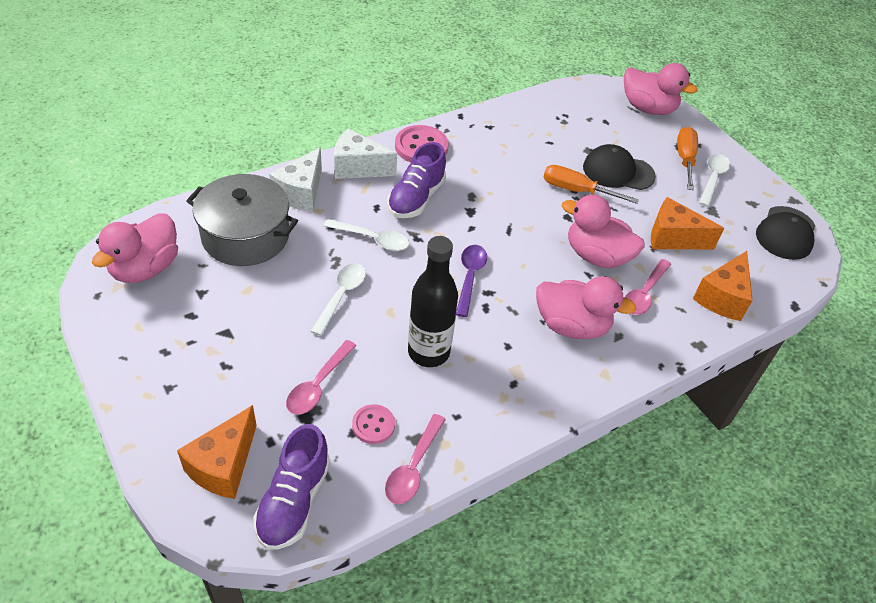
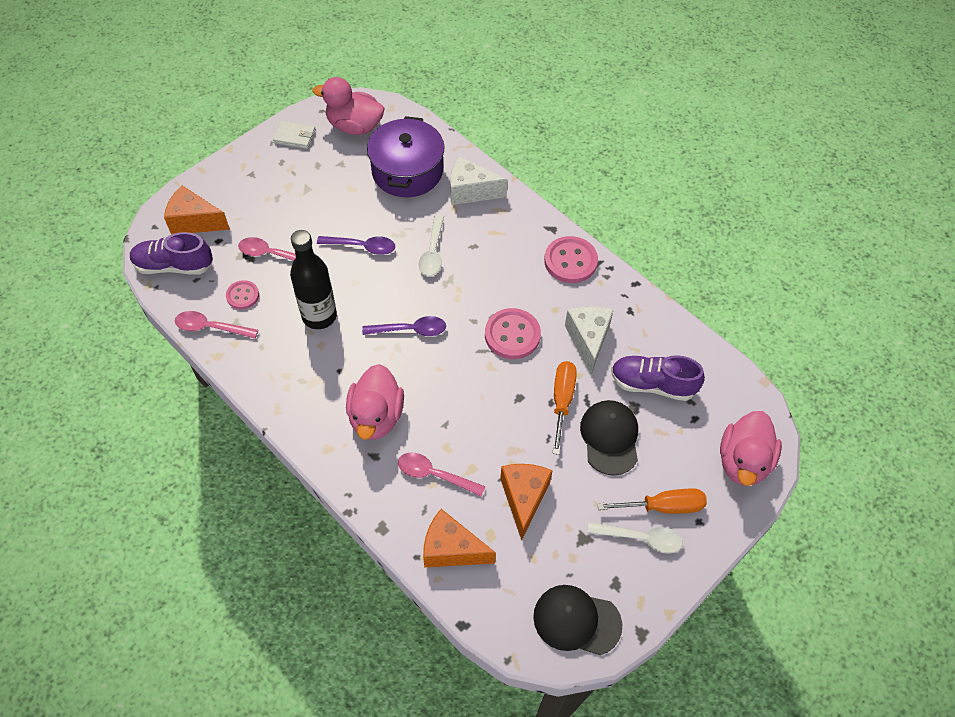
camera: 80 degrees right, 10 degrees up
(127, 330) = (294, 136): none -> white wallet
(246, 236) = (407, 171): grey pot -> purple pot
(341, 296) = (362, 247): white spoon -> purple spoon
(358, 168) = (519, 221): white cheese -> white cheese (588, 340)
(416, 198) = (496, 272): purple shoe -> purple shoe (652, 384)
(496, 205) = (512, 335): none -> pink button
(596, 256) = (472, 428): pink duck -> none

